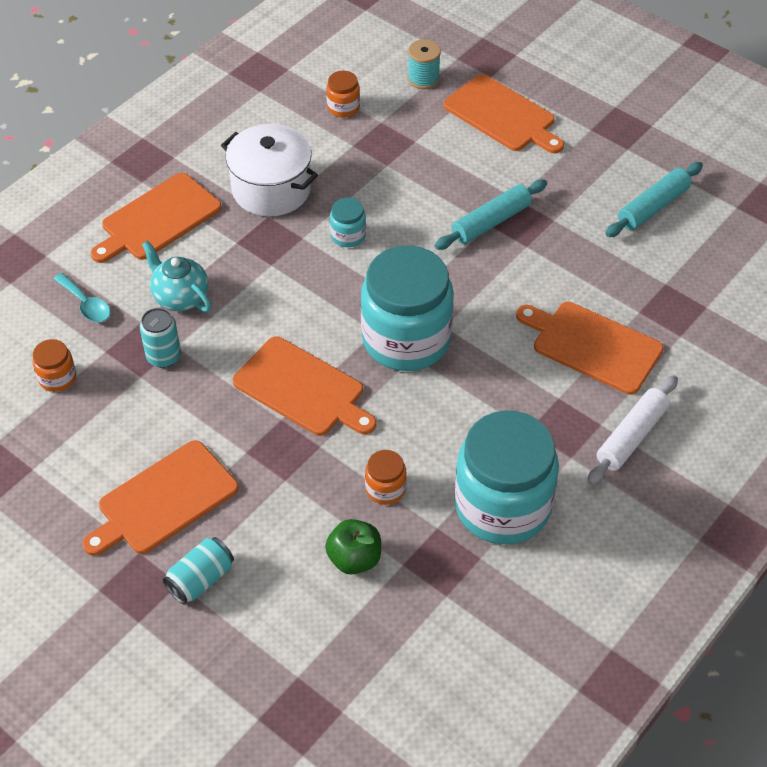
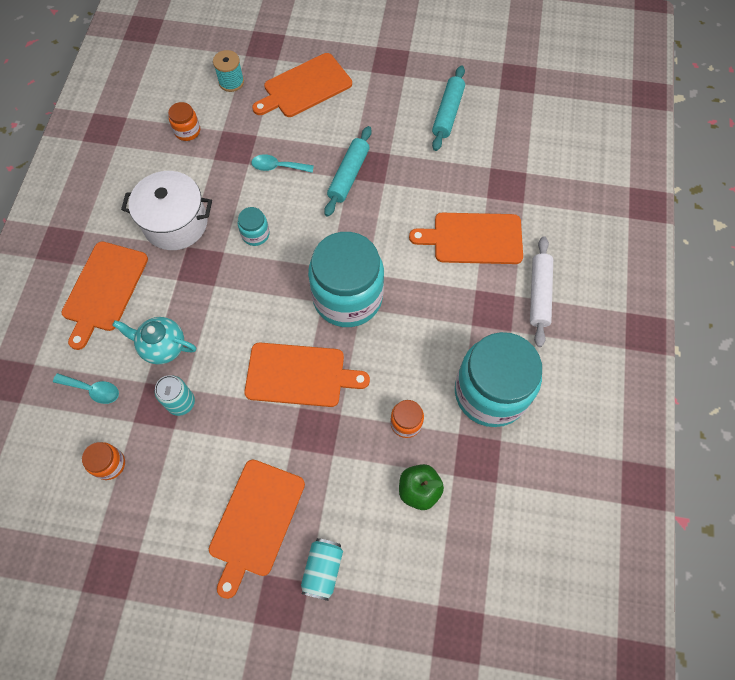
camera: 30 degrees left, 15 degrees up
(417, 181) = (278, 167): none -> turquoise spoon
(502, 115) = (305, 87): orange cutting board -> orange cutting board turned 135 degrees clockwise

